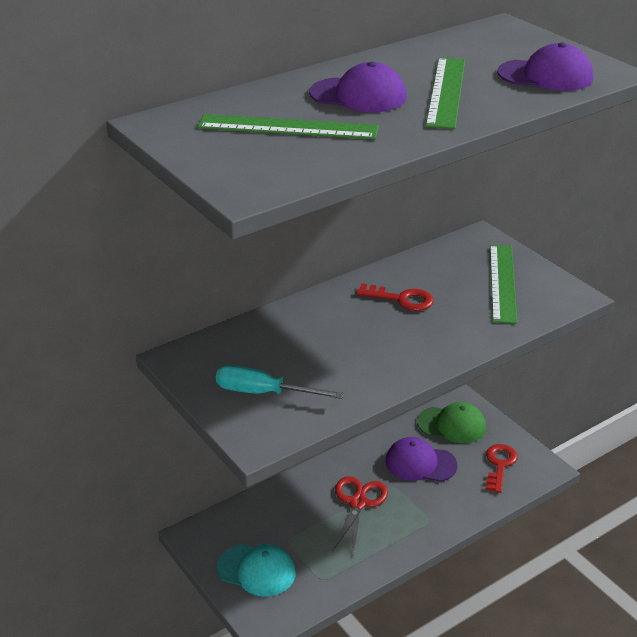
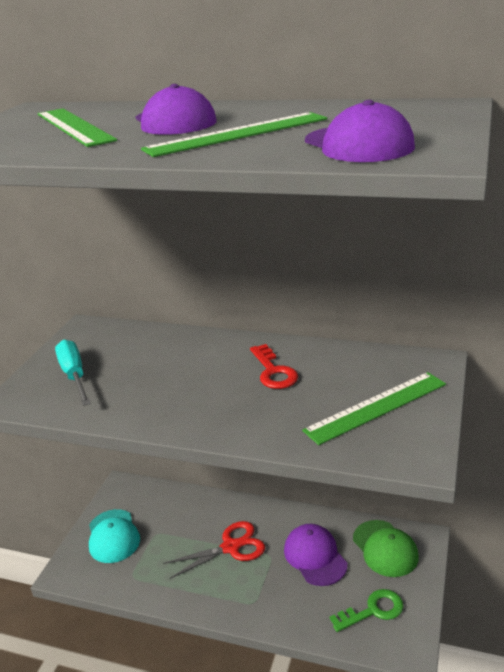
camera: 55 degrees right, 5 degrees down
(499, 465) = (373, 610): red key -> green key

